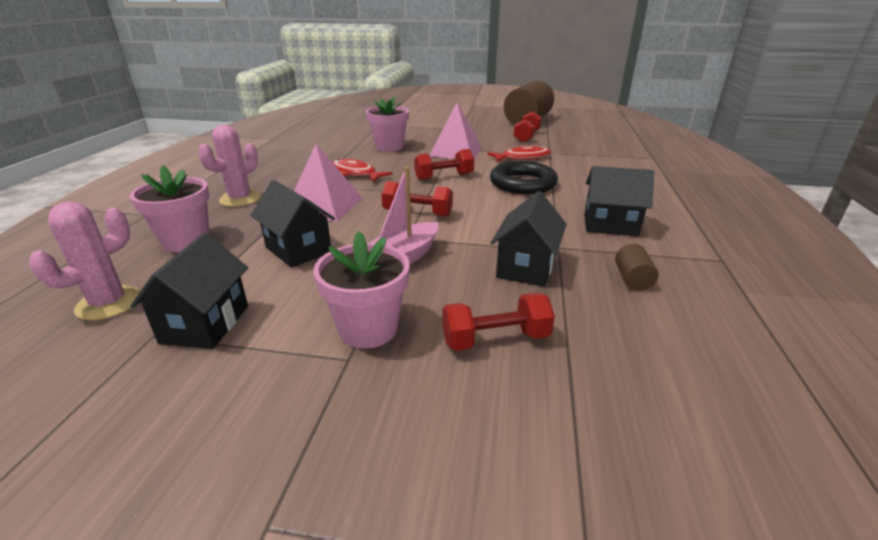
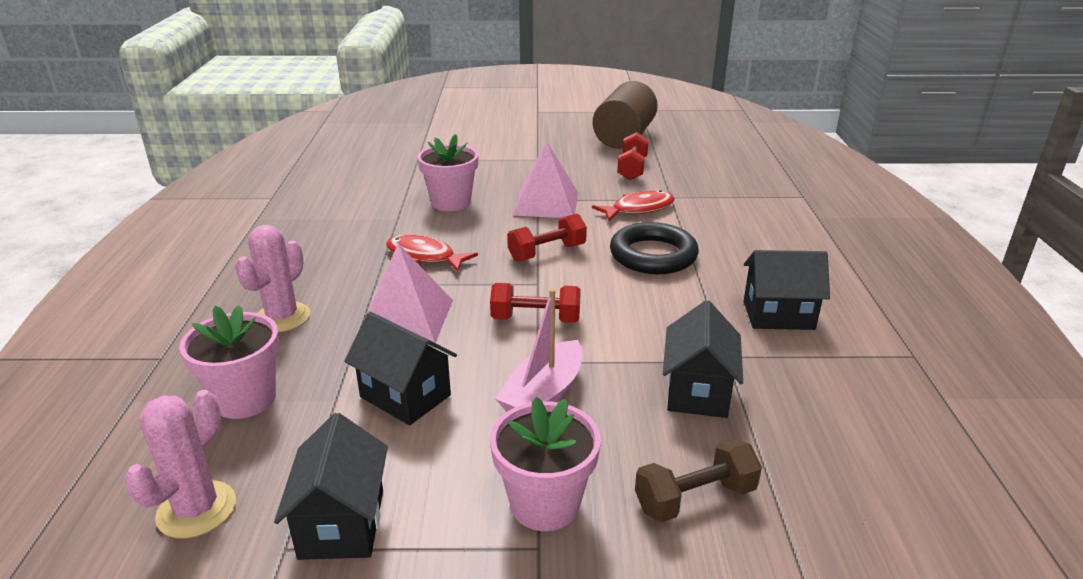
camera: 10 degrees left, 0 degrees up
(495, 339) = (695, 498): red dumbbell -> brown dumbbell
(632, 279) = (822, 395): brown cylinder -> none

